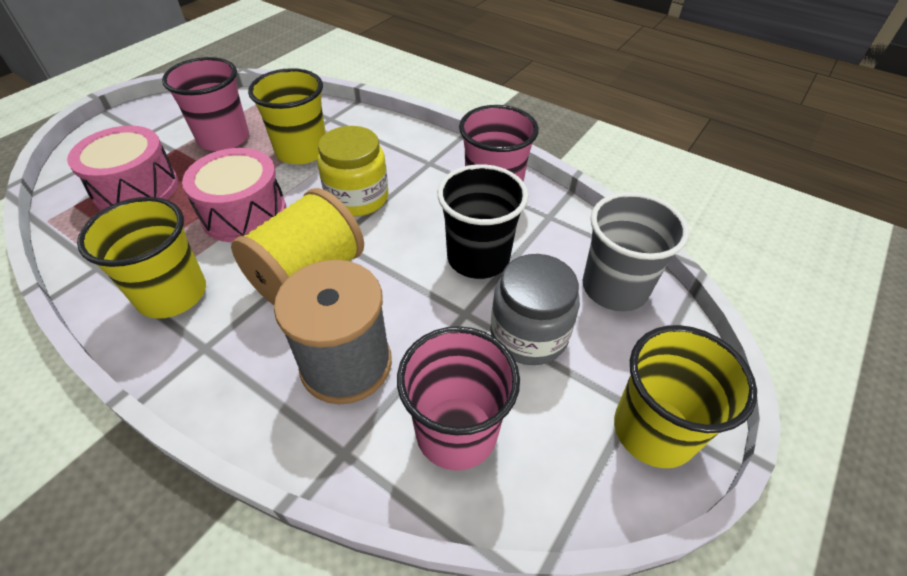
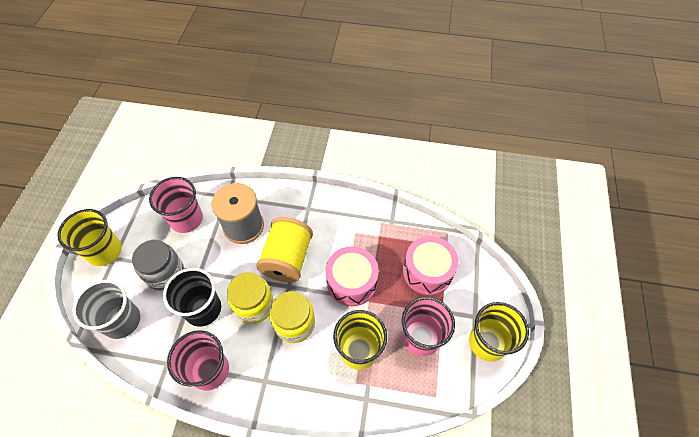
camera: 155 degrees right, 10 degrees up
(172, 294) = (343, 223): yellow cup -> yellow cup (487, 342)
(399, 236) = (254, 305): none -> yellow jar

